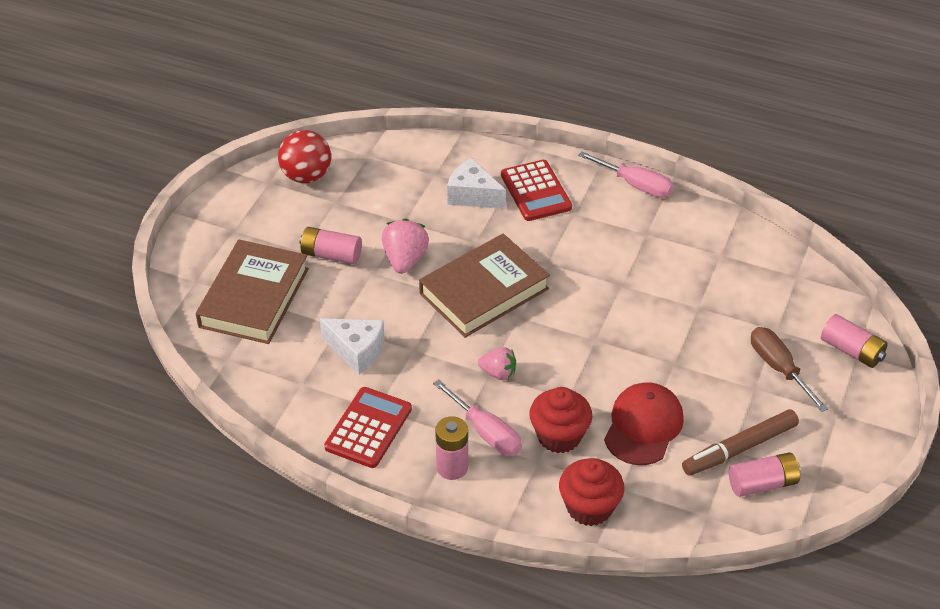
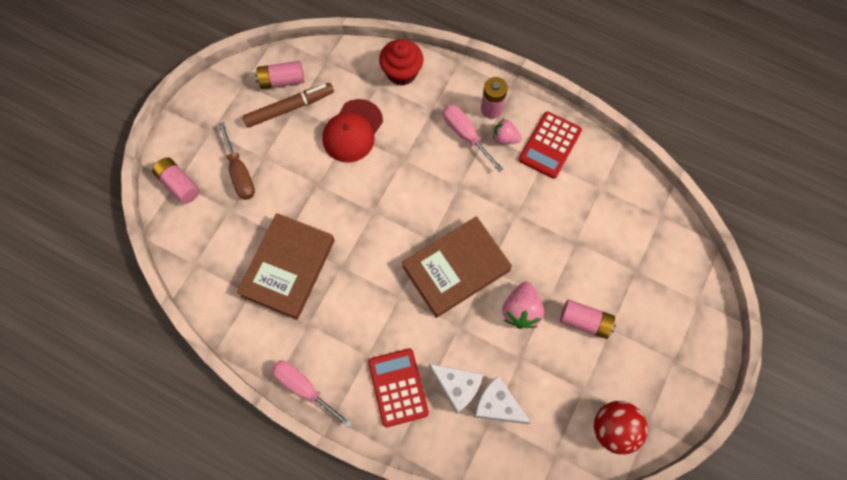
camera: 175 degrees left, 25 degrees up
(254, 297) = (646, 277): brown book -> brown book (288, 268)
(357, 351) = (560, 215): white cheese -> white cheese (497, 405)
(498, 373) = (452, 185): pink strawberry -> pink strawberry (505, 138)
(559, 436) = (414, 128): red cupcake -> none

